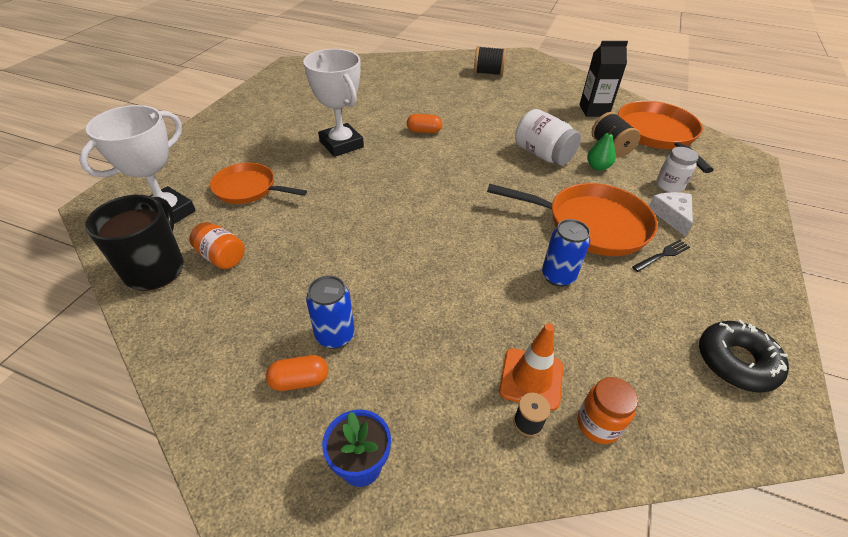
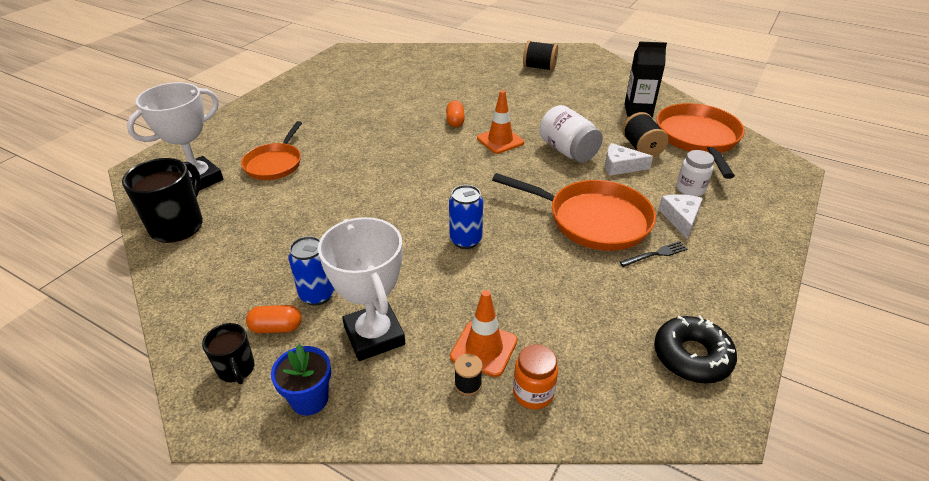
camera: 10 degrees right, 5 degrees down
(221, 257) = (236, 220): orange jar -> none
(248, 189) = (275, 163): orange pan -> orange pan turned 105 degrees counterclockwise
(266, 439) = (236, 369): none -> black mug
(341, 144) = (371, 129): white trophy -> white trophy (374, 336)
(424, 131) = (455, 121): orange capsule -> orange capsule turned 75 degrees clockwise
(474, 148) = (500, 140): none -> orange traffic cone
(558, 276) = (541, 264): blue can -> blue can (465, 240)
(598, 167) = (621, 166): green pear -> white cheese

